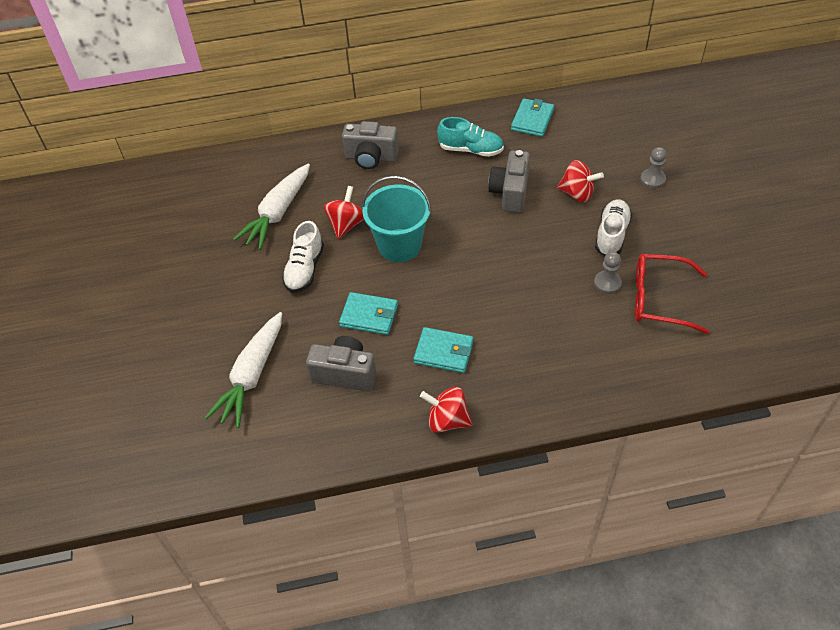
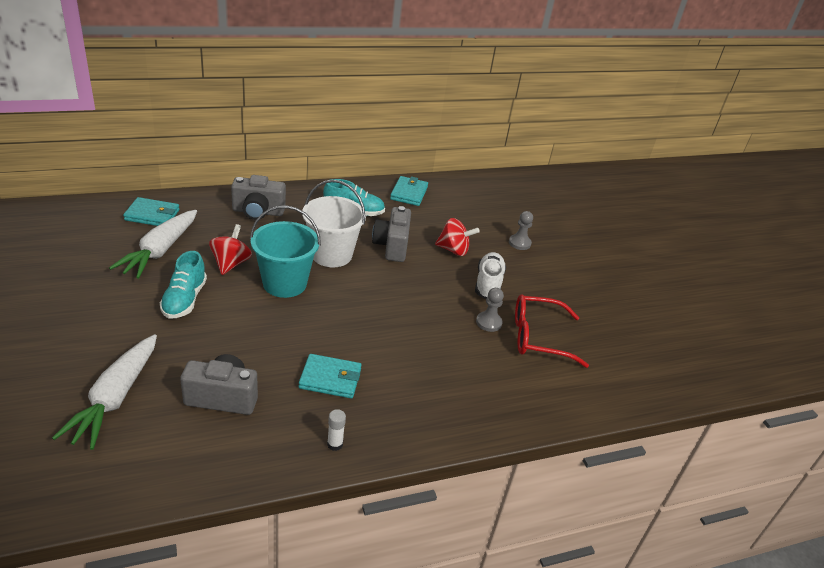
camera: 15 degrees left, 15 degrees down
(304, 269) = (184, 300): white shoe -> turquoise shoe
(369, 315) = (251, 343): turquoise wallet -> turquoise wallet (152, 215)
(446, 207) = (331, 254): none -> white bucket
(447, 420) = (335, 444): red spinning top -> white glue stick

